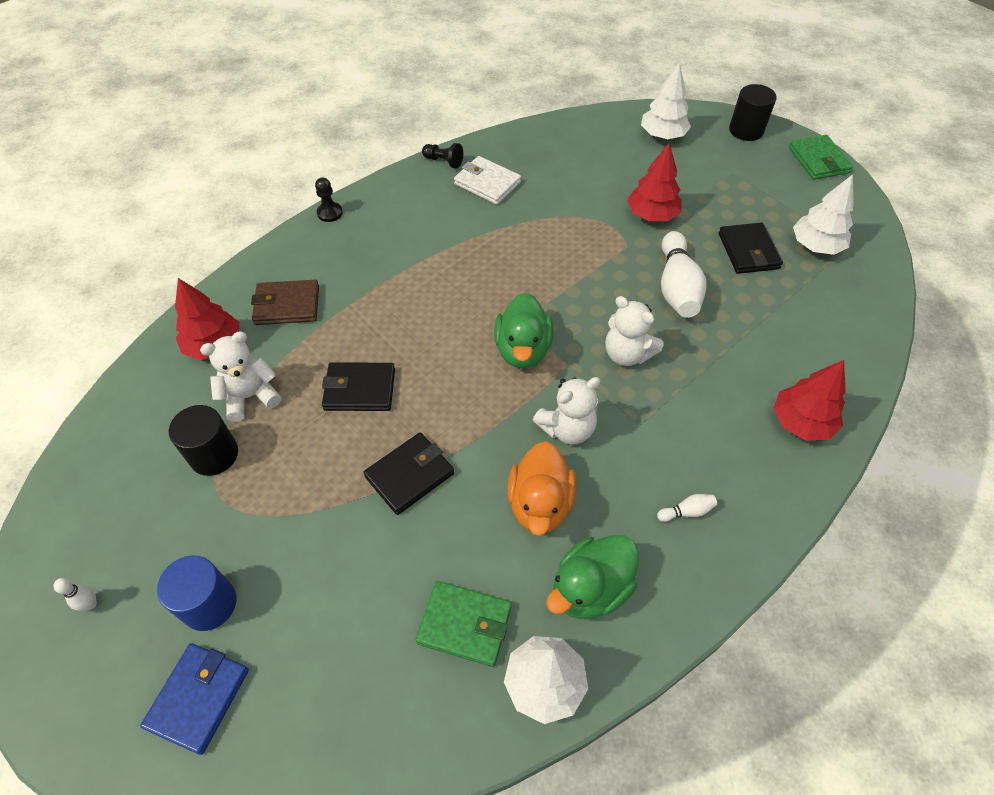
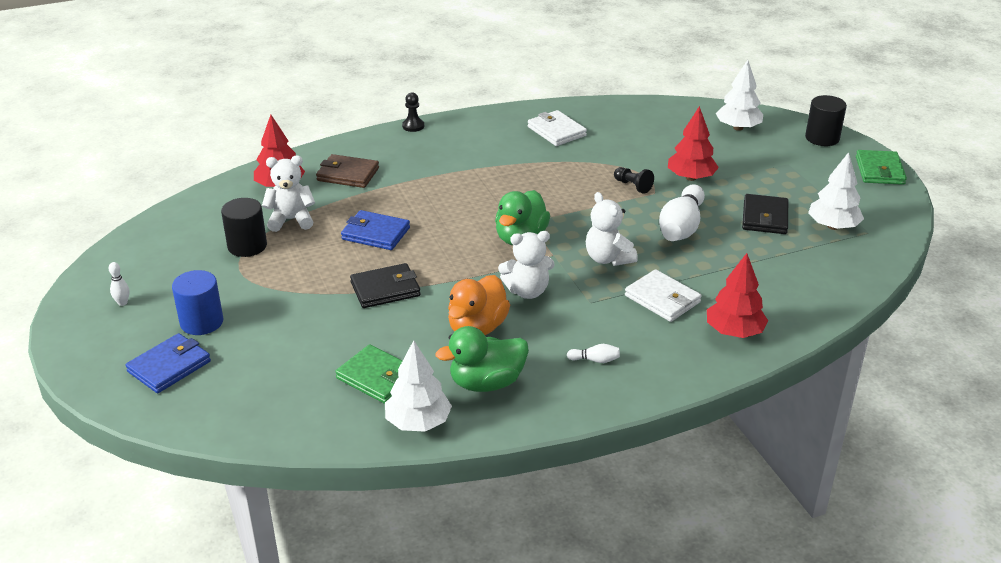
camera: 20 degrees right, 20 degrees down
(360, 389) = (375, 233): black wallet -> blue wallet
(443, 161) = (527, 111): black pawn -> black pawn (633, 186)
(709, 397) = (662, 299): none -> white wallet

